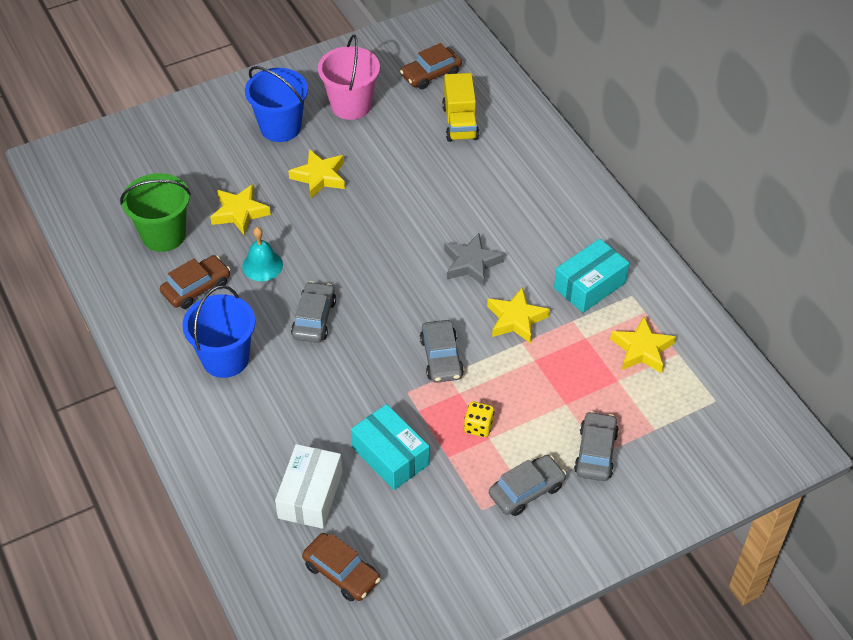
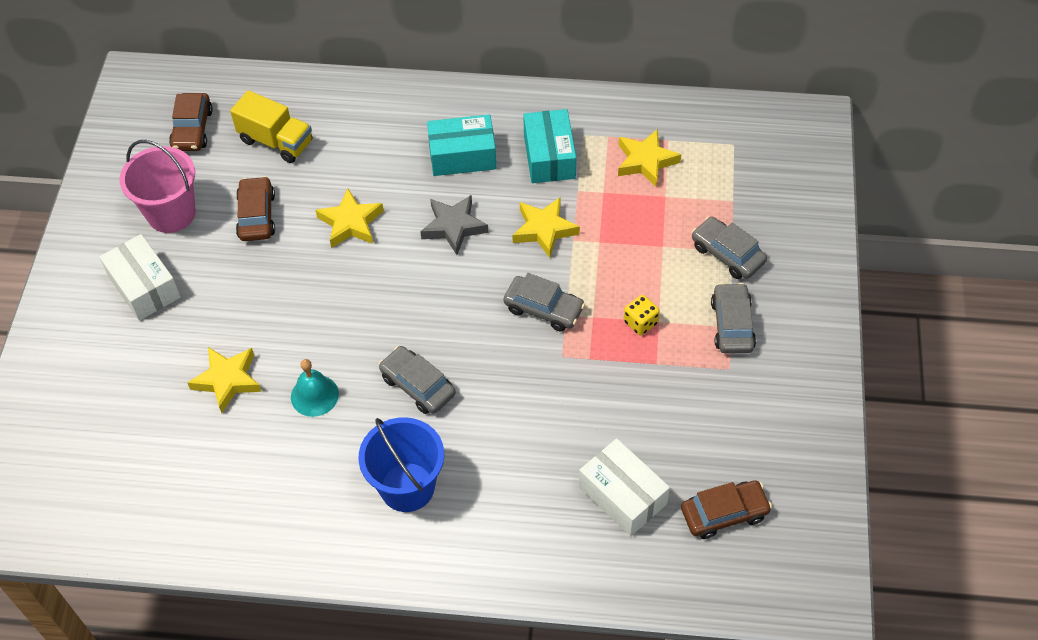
camera: 55 degrees left, 5 degrees up
(163, 235) = (198, 464): green bucket -> none
(196, 288) = (295, 468): brown car -> brown car (257, 216)
(280, 127) = (144, 287): blue bucket -> white box
(319, 177) = (242, 288): yellow star -> yellow star (351, 223)
(390, 456) = (624, 407): turquoise box -> turquoise box (462, 156)

